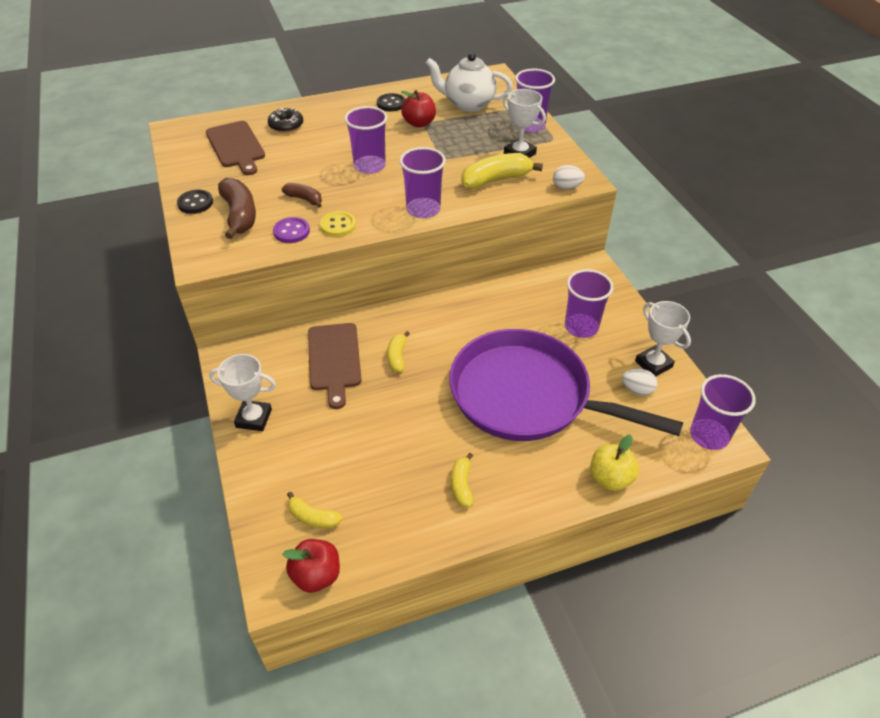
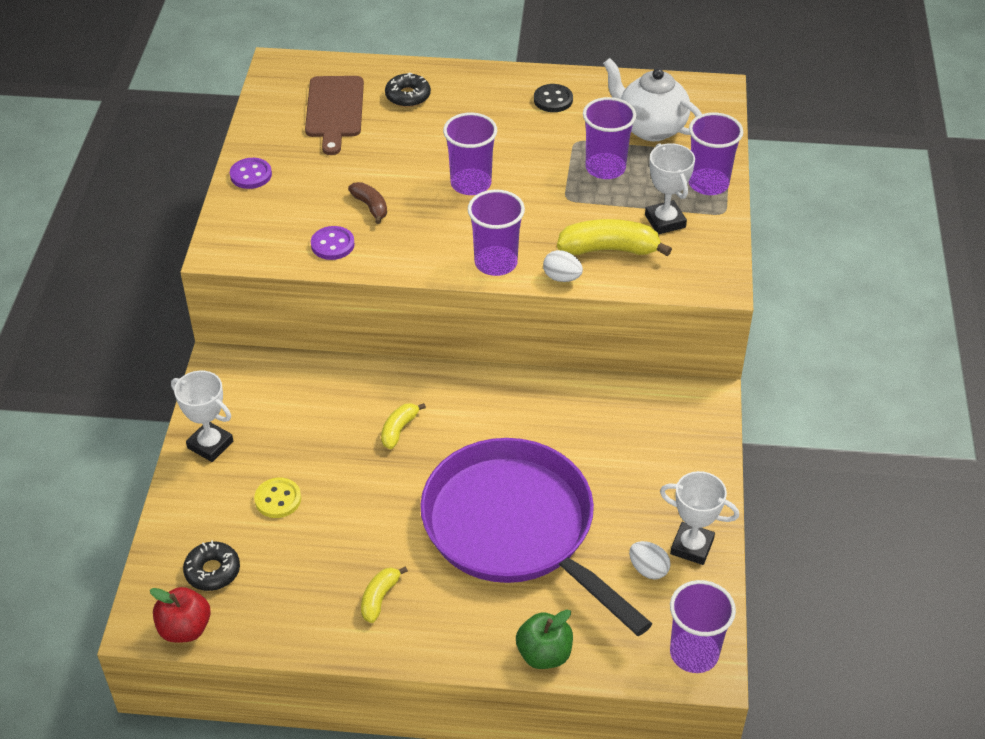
camera: 25 degrees right, 0 degrees up
(195, 203) = (251, 175): black button -> purple button
(239, 215) = (289, 206): brown banana -> none
(313, 517) = (212, 571): yellow banana -> black donut
(334, 360) = (328, 409): brown cutting board -> none
(338, 225) = (387, 253): yellow button -> yellow button (278, 499)
(419, 123) = (569, 139): red apple -> none
(566, 187) = (690, 286): white egg -> white egg (562, 277)
(581, 327) = (636, 470): purple cup -> purple cup (605, 168)
(610, 478) = (544, 654): yellow apple -> green apple
(653, 364) = (692, 546): white trophy -> white trophy turned 60 degrees counterclockwise

